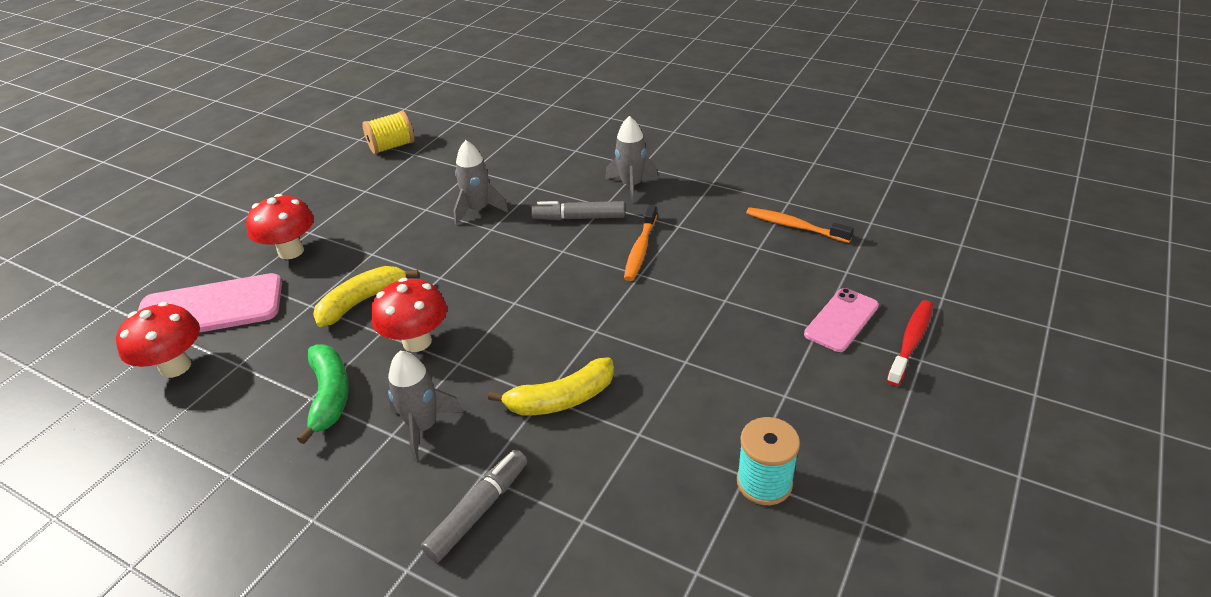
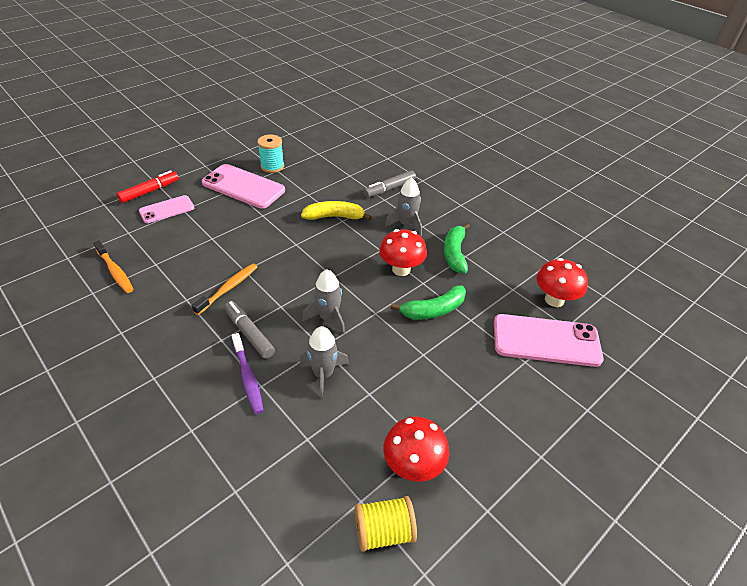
camera: 165 degrees left, 5 degrees up
(291, 251) = (492, 381): red mushroom -> red mushroom (413, 465)
(362, 301) = (433, 310): yellow banana -> green banana
(552, 188) = (248, 378): none -> purple toothbrush
(579, 218) = (249, 333): grey marker -> grey marker turned 150 degrees counterclockwise
(631, 185) = (182, 355): grey rocket -> grey rocket (328, 318)
(770, 407) = (243, 187): none -> pink phone
(911, 341) = (150, 191): red toothbrush -> red marker

